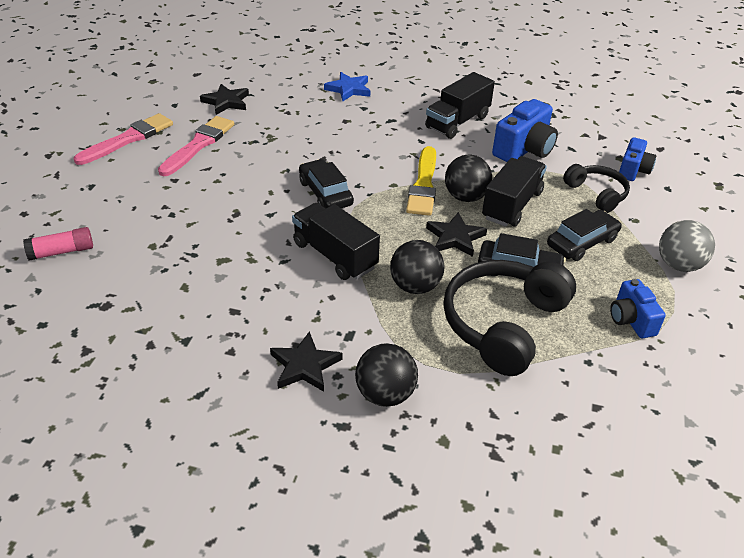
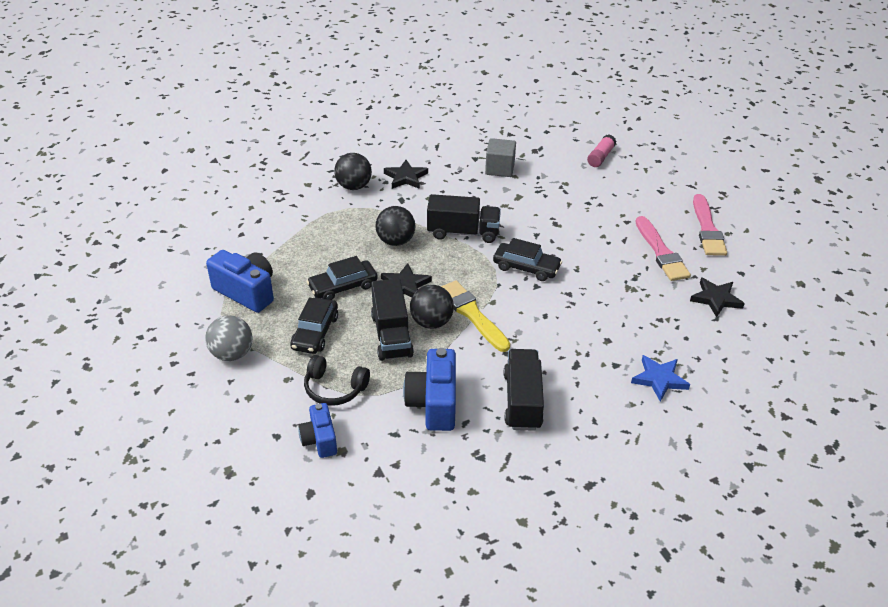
camera: 140 degrees right, 0 degrees up
(184, 306) = (499, 169): none -> grey cube
(503, 324) = (324, 248): black headphones -> none
(631, 320) = (247, 292): blue camera -> blue camera, size x1.60

